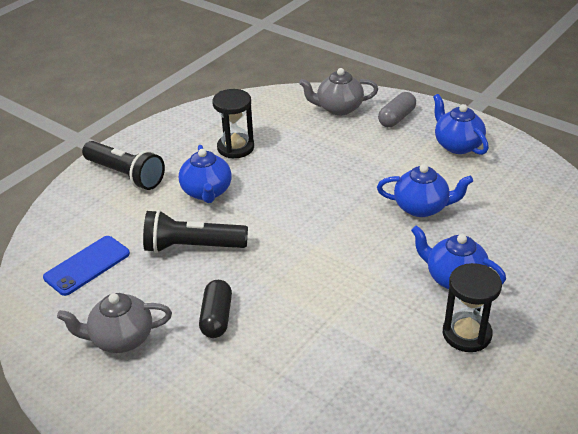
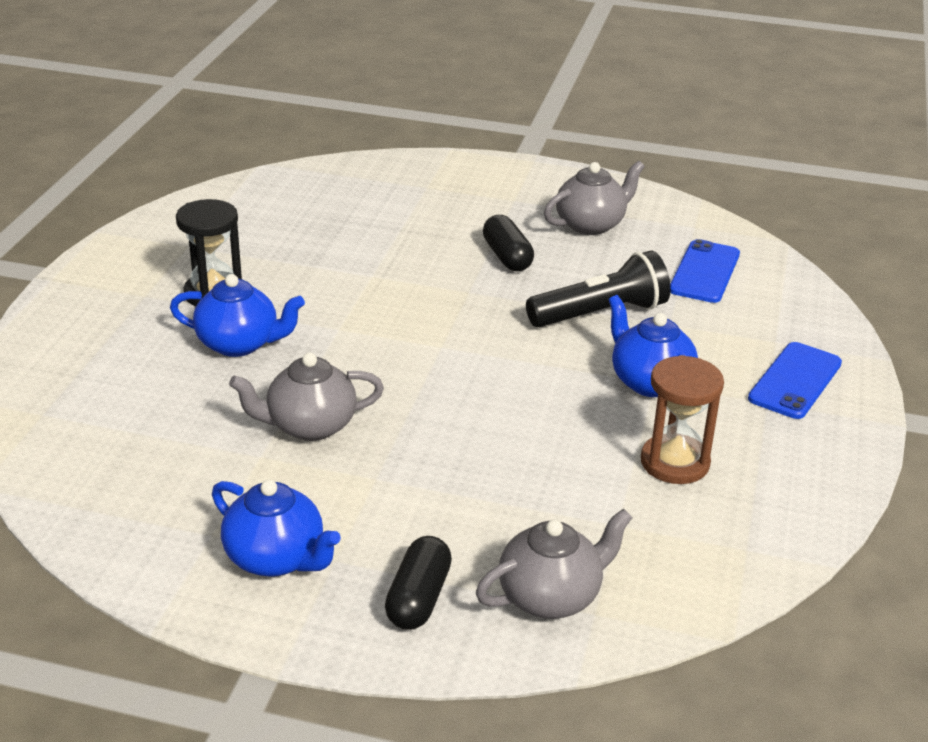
camera: 155 degrees right, 5 degrees down
(125, 175) = (795, 381): black flashlight -> blue phone
(235, 148) = (675, 462): black hourglass -> brown hourglass
(396, 118) = (418, 598): grey capsule -> black capsule
(421, 207) = (310, 426): blue teapot -> grey teapot

